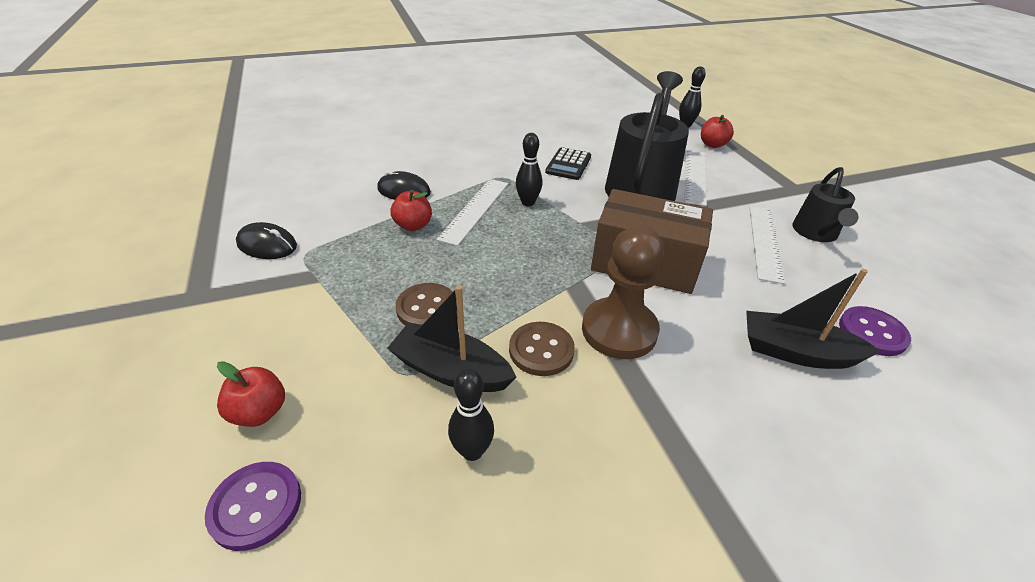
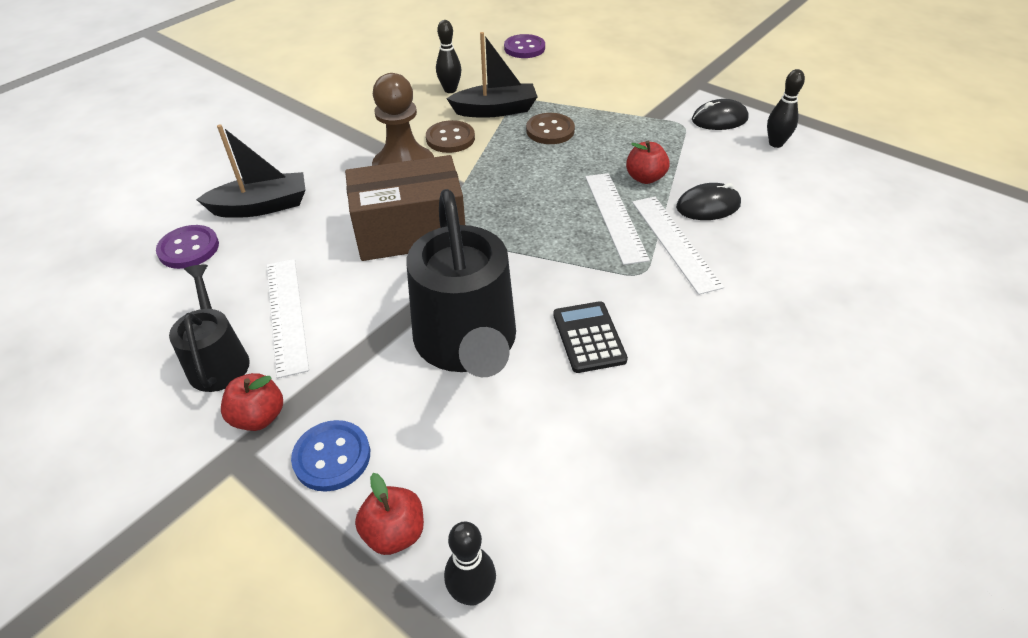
camera: 150 degrees right, 5 degrees up
(259, 412) = (570, 65): red apple -> red apple (259, 417)
(528, 202) = (575, 249): black bowling pin -> black bowling pin (775, 143)
(694, 176) = (401, 404): white ruler -> white ruler (675, 242)
(739, 172) = (332, 457): none -> blue button

